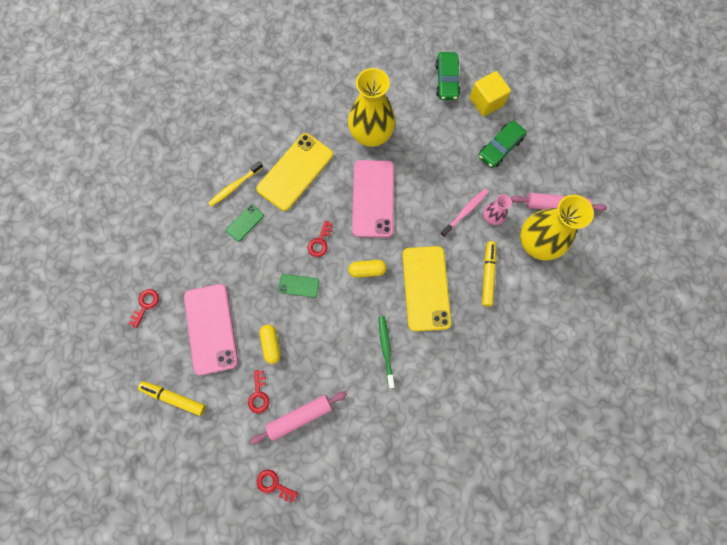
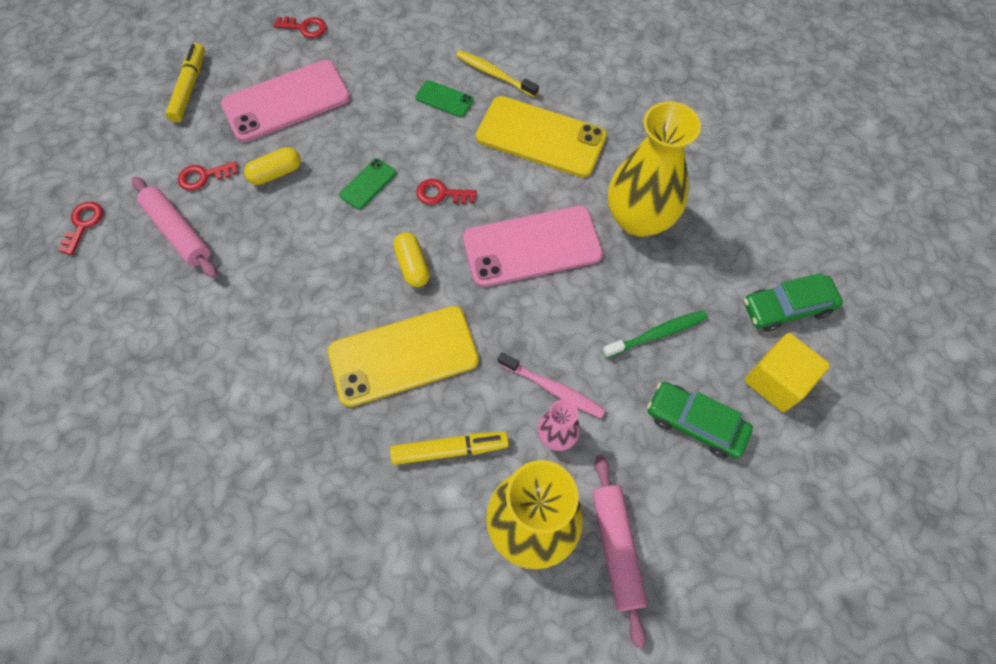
camera: 75 degrees right, 10 degrees down
(299, 285) = (368, 184): green phone -> green phone turned 45 degrees clockwise
(386, 349) = (292, 320): green toothbrush -> green toothbrush (657, 334)

